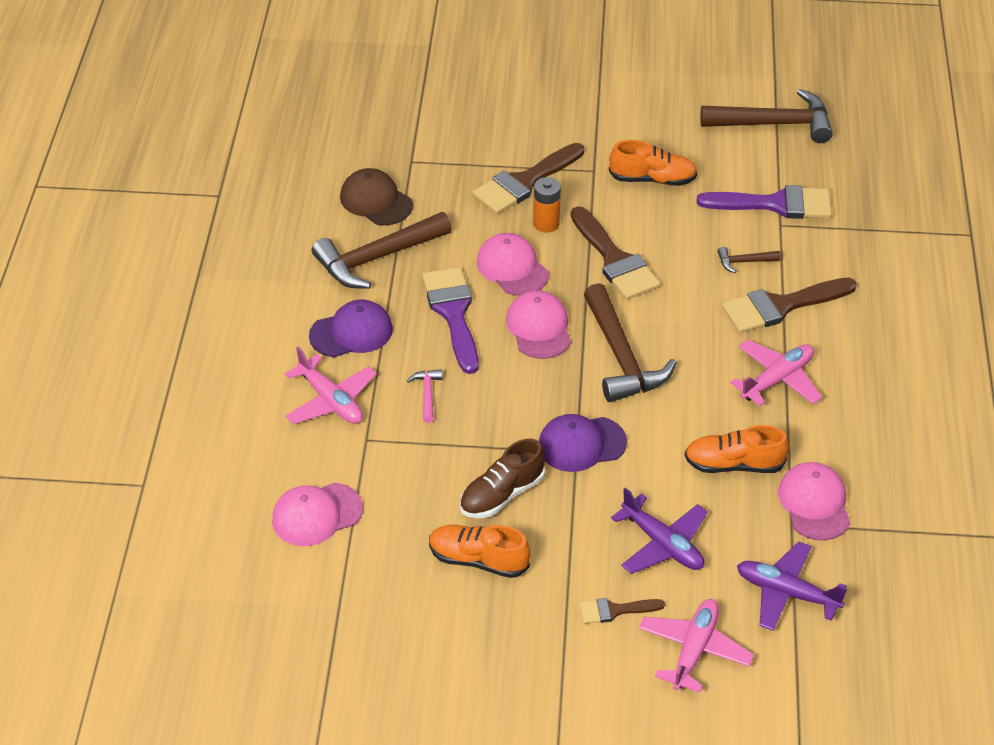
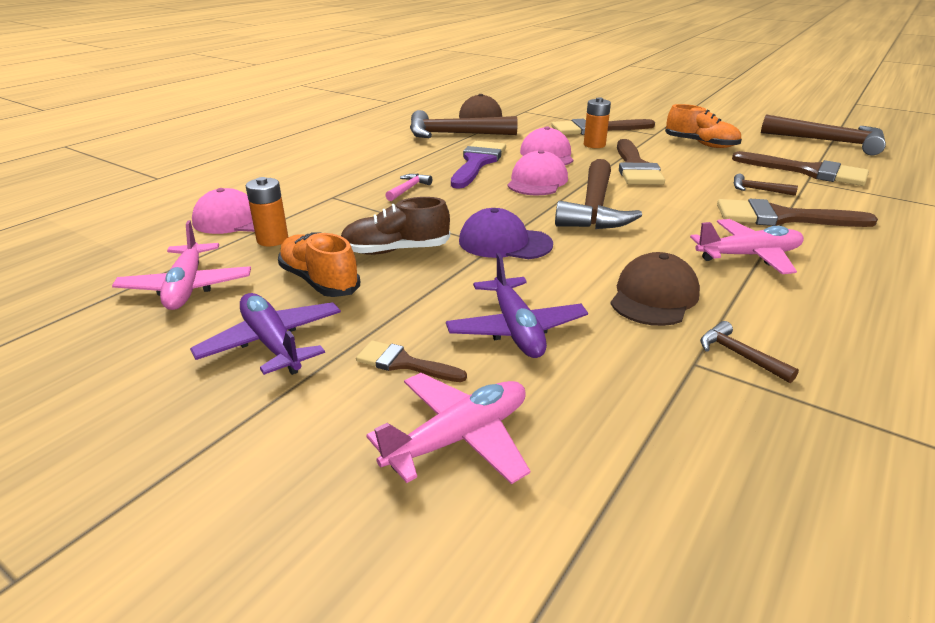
camera: 30 degrees right, 15 degrees down
(330, 400) = (335, 176): pink plane -> pink plane (187, 287)
(351, 332) = (394, 155): purple cap -> none
(382, 528) = (272, 240): none -> orange battery
(734, 464) = (654, 296): orange shoe -> brown cap
(775, 204) = (807, 171): purple brush -> brown brush
(786, 593) = (640, 427): purple plane -> purple plane (272, 343)
(814, 503) = (738, 355): pink cap -> brown hammer

